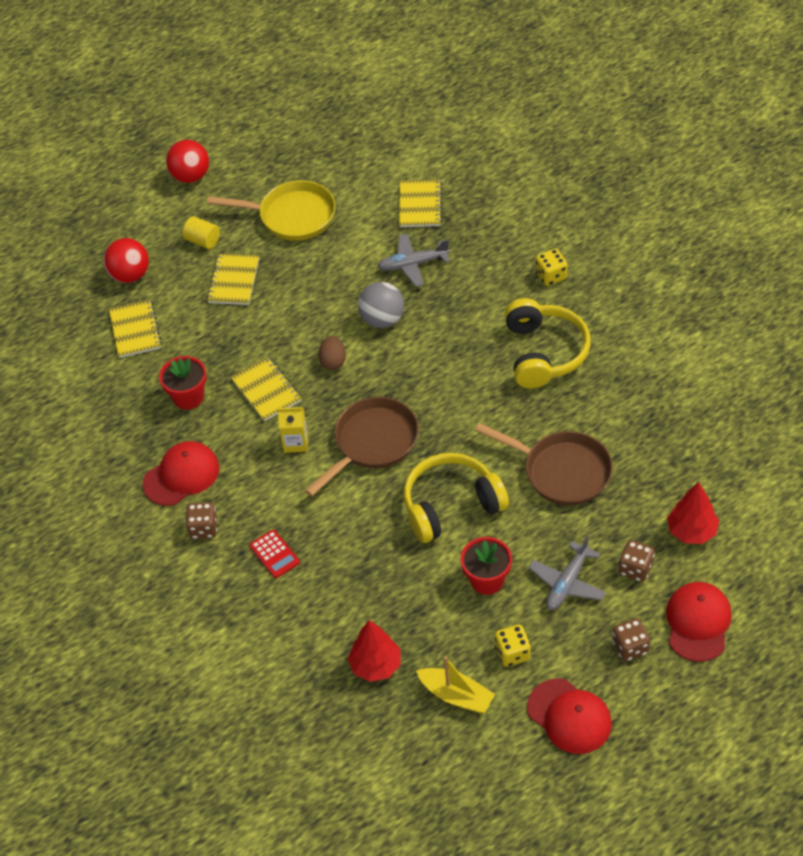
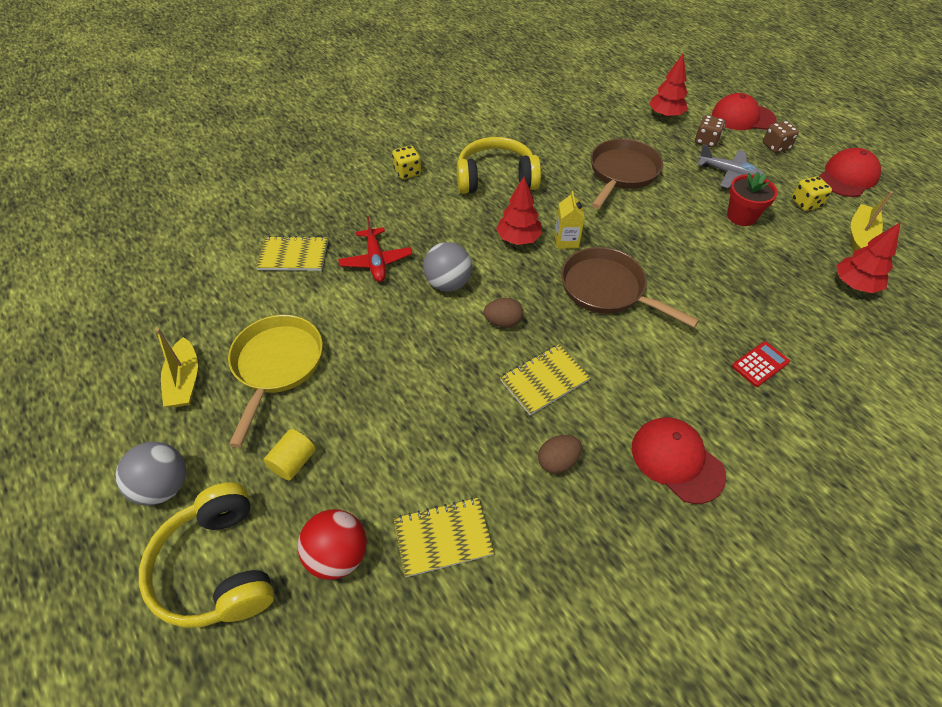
camera: 95 degrees left, 0 degrees up
(188, 397) = (557, 461): red flower pot -> brown egg
(190, 176) = (164, 486): red ball -> grey ball
(203, 528) = (745, 432): brown dice -> none
(233, 281) = (371, 422): yellow notebook -> none
(280, 166) = (185, 381): none -> yellow boat
(295, 442) = (614, 351): yellow carton -> yellow carton (566, 241)
(413, 264) = (376, 261): grey plane -> red plane
(445, 373) = (518, 239): none -> red tree
(451, 505) = (670, 236): yellow headphones -> yellow headphones (218, 567)

